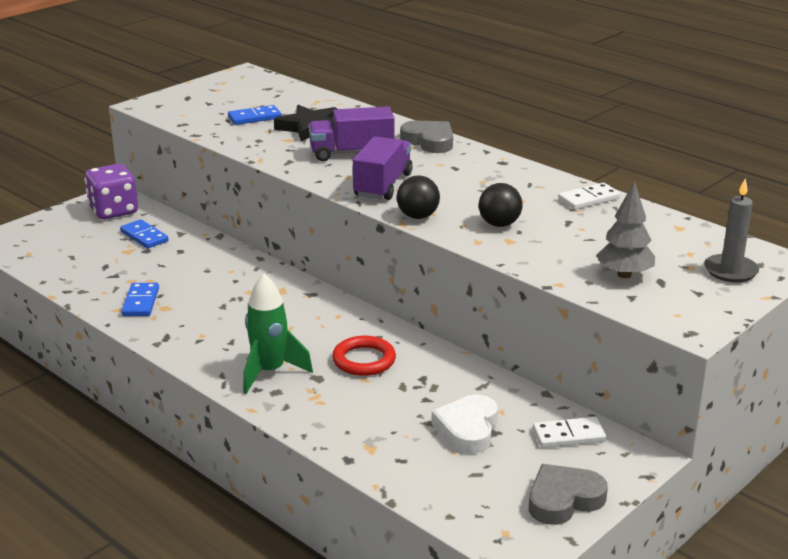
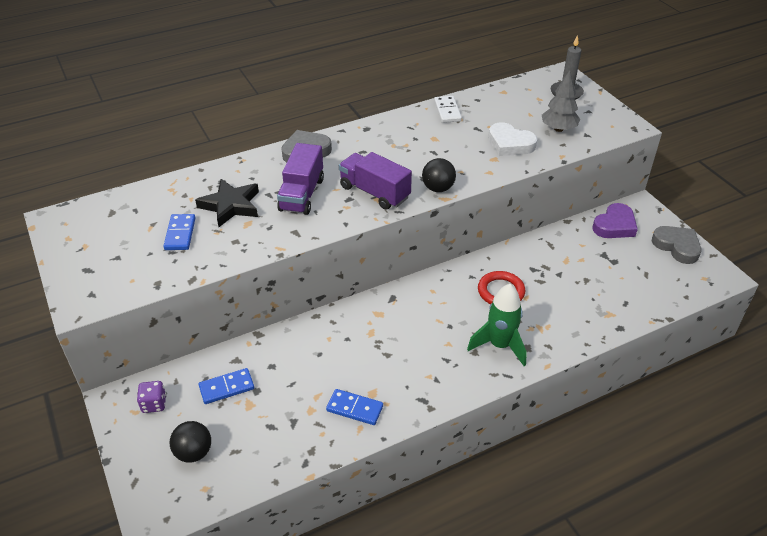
camera: 70 degrees left, 15 degrees up
(114, 211) = (154, 404): purple dice -> purple dice, size x0.53
(467, 429) = (598, 264): white heart -> white heart (510, 144)
(499, 224) = (468, 156): black ball -> black ball (193, 452)
(563, 499) = (677, 246): grey heart -> grey heart turned 150 degrees clockwise
(568, 435) = (614, 225): white domino -> purple heart

